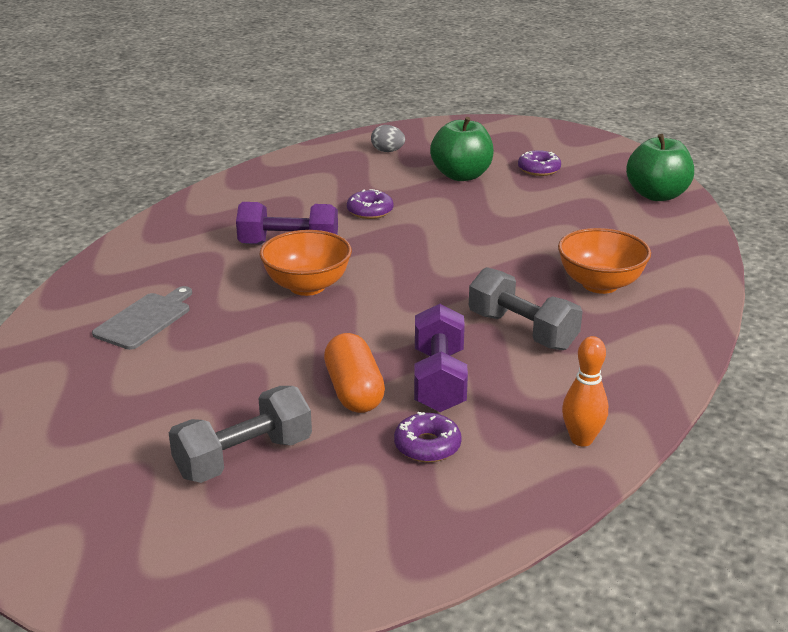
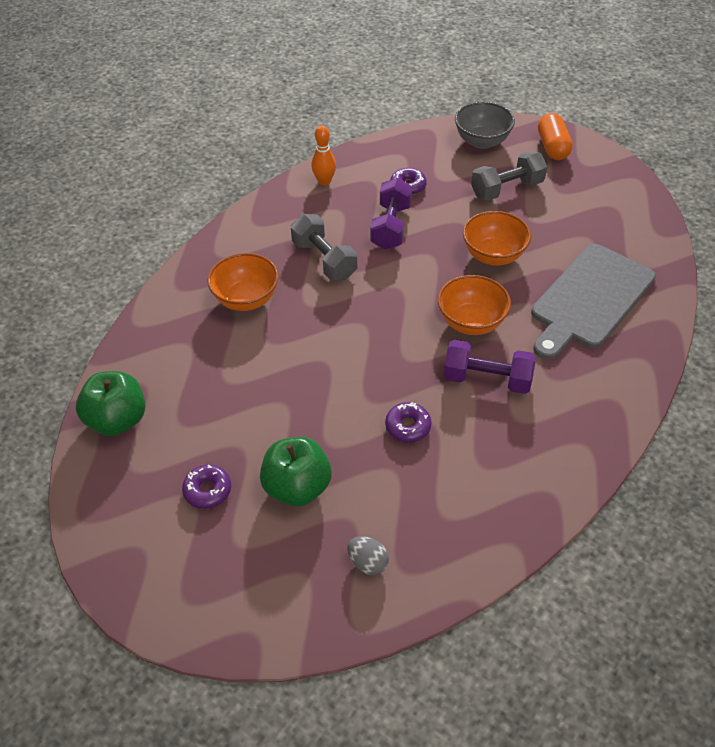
camera: 170 degrees left, 20 degrees up
(145, 319) = (590, 299): grey cutting board -> grey cutting board, size x1.93
(275, 356) = (493, 255): none -> orange bowl
(288, 557) = (482, 141): none -> grey bowl
(354, 391) = (444, 224): orange capsule -> orange capsule (552, 147)

